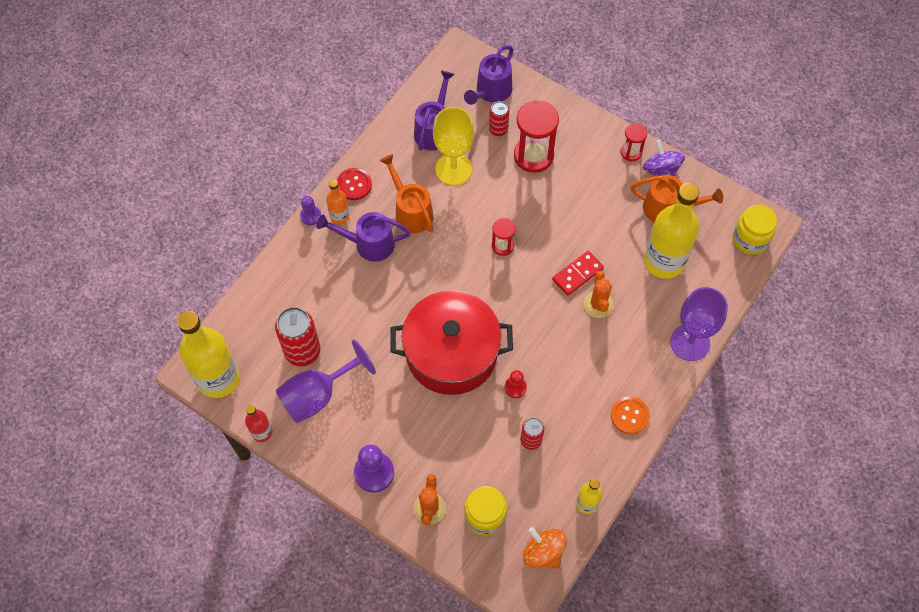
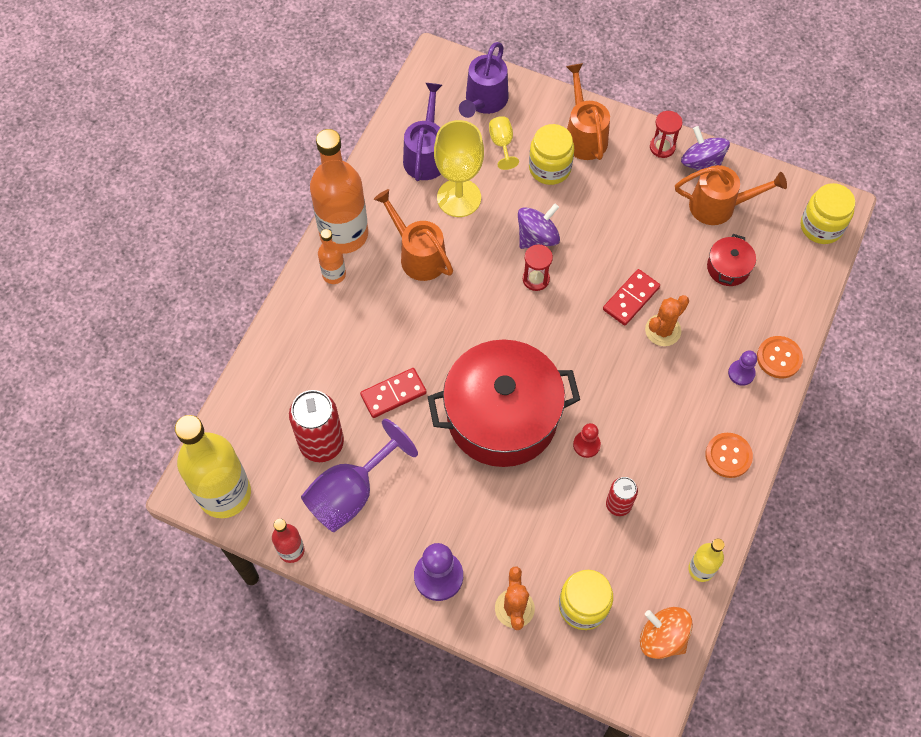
camera: 10 degrees left, 0 degrees up
(310, 216) = (299, 279): purple pawn -> purple pawn (741, 373)
(354, 185) = (344, 234): red button -> orange bottle
(368, 244) = (375, 302): purple watering can -> none
(368, 321) = (393, 394): none -> red domino
(498, 130) = (502, 144): red can -> yellow goblet
(511, 211) = (537, 237): none -> purple spinning top
(533, 156) = (549, 168): red hourglass -> yellow jar
(567, 132) = (583, 135): none -> orange watering can
(598, 304) = (663, 330): orange cactus -> orange cactus turned 60 degrees clockwise
(664, 261) = (728, 268): yellow bottle -> red pot
(690, 342) = (779, 358): purple goblet -> orange button

